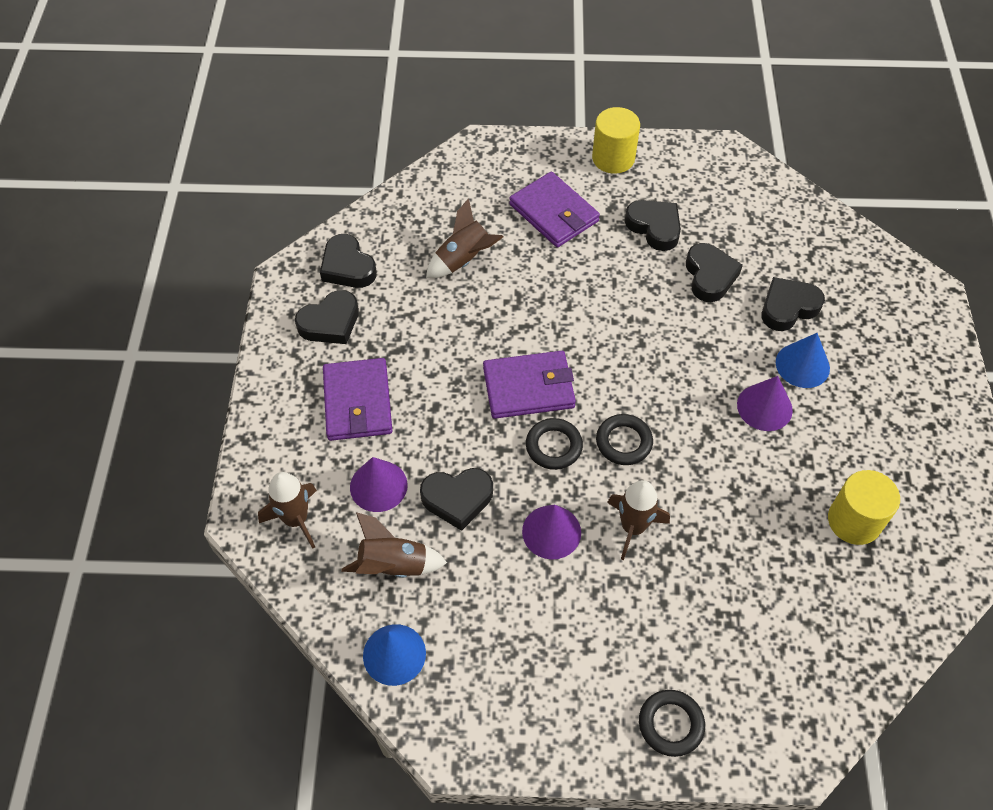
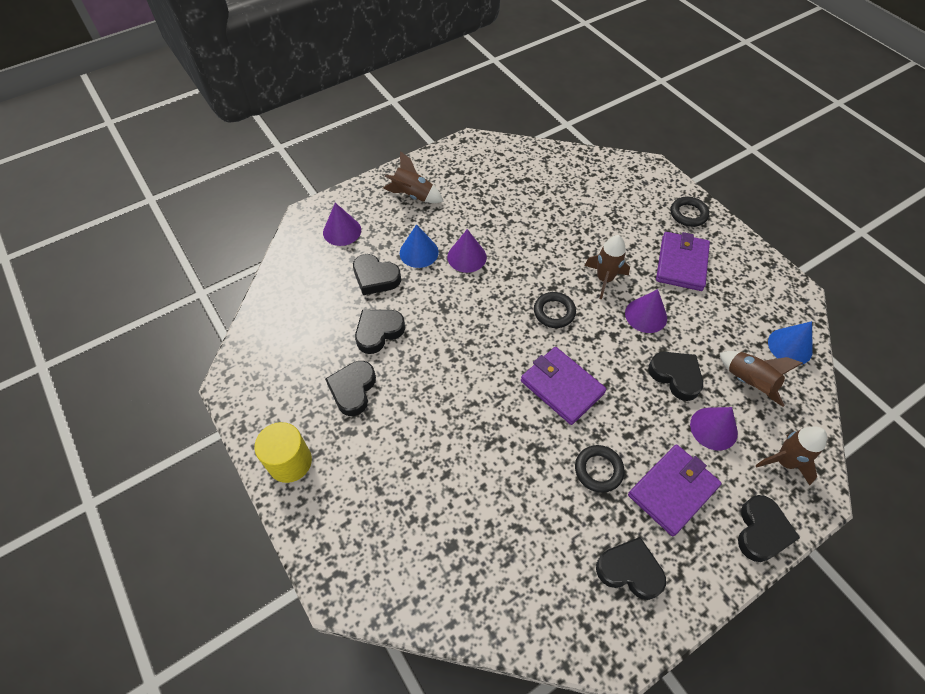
camera: 125 degrees left, 0 degrees up
(347, 267) = (567, 603): black heart -> black heart (761, 531)
(464, 260) = (486, 508): brown rocket -> brown rocket (413, 195)
(553, 446) = (591, 346): black ring -> black ring (598, 470)
(554, 213) = (385, 470): purple wallet -> purple wallet (681, 263)
(854, 521) = (508, 192): yellow cylinder -> none
(884, 310) = (342, 231): none -> purple cone

